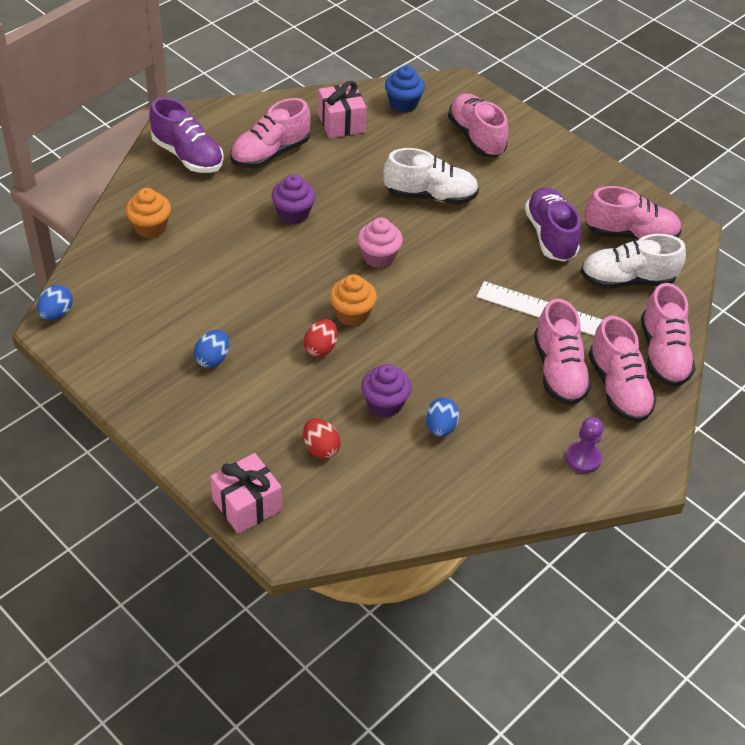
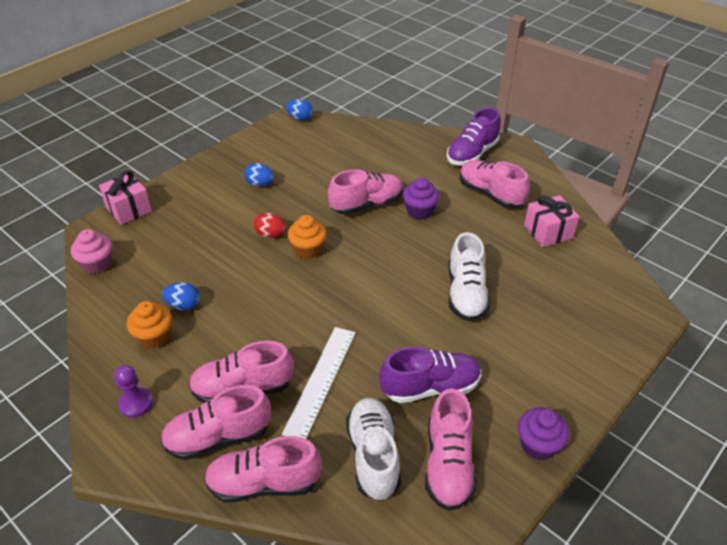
camera: 90 degrees right, 5 degrees down
(150, 227) = (388, 145): orange cupcake -> orange cupcake (154, 337)
(320, 448) = (172, 240): red egg -> none
(378, 257) = (377, 262): pink cupcake -> pink cupcake (97, 264)
(384, 404) = (211, 272): purple cupcake -> purple cupcake (538, 445)
(403, 104) = (596, 271): blue cupcake -> none
(476, 137) = (567, 327): pink shoe -> pink shoe (367, 204)

